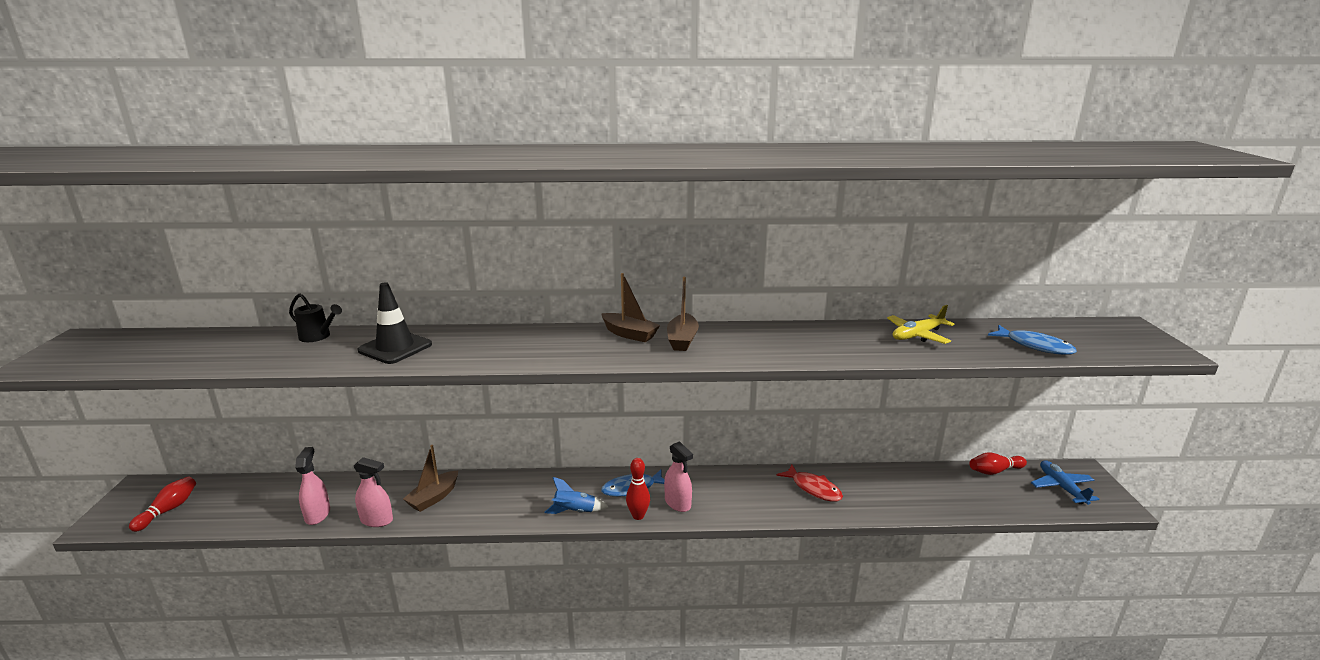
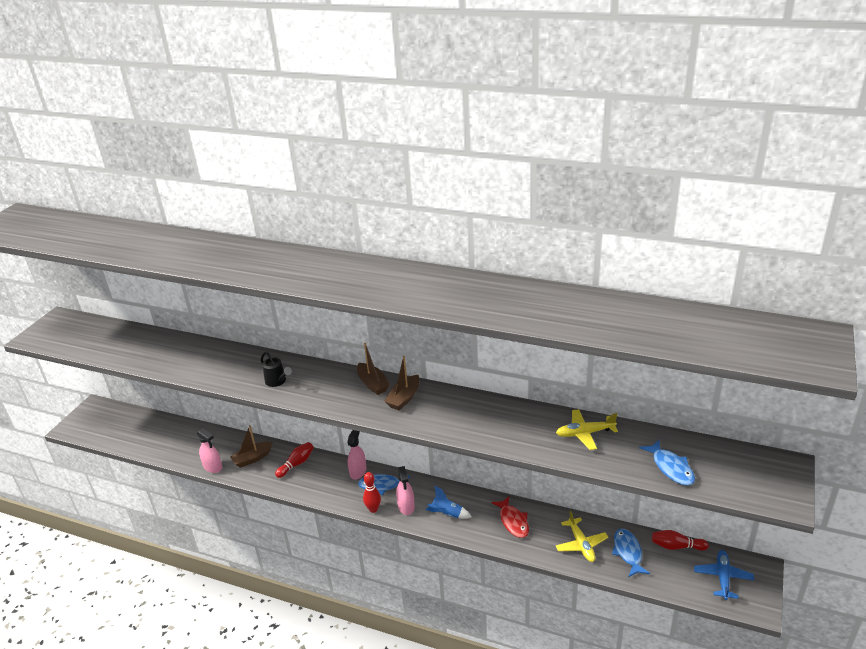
camera: 25 degrees right, 10 degrees up
(168, 510) = (105, 427): red bowling pin -> red bowling pin (296, 464)
(317, 514) = (182, 453): pink spray bottle -> pink spray bottle (358, 471)
(318, 337) = (181, 344): black watering can -> black watering can (277, 381)
(395, 348) = (220, 365): black traffic cone -> none
(575, 511) = (334, 494): blue rocket -> blue rocket (447, 514)
(903, 492) = (581, 544): none -> yellow plane
(955, 488) = (628, 552): none -> blue fish

